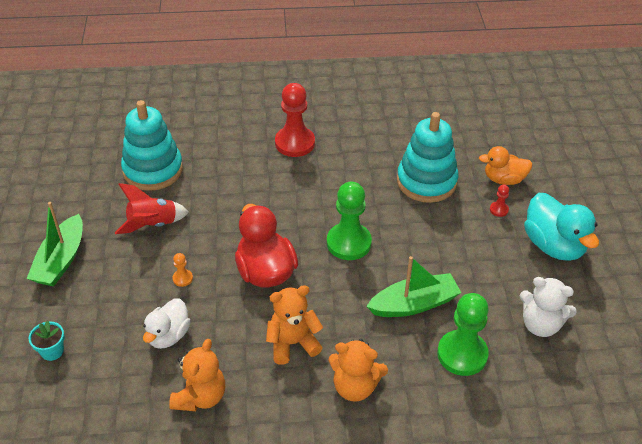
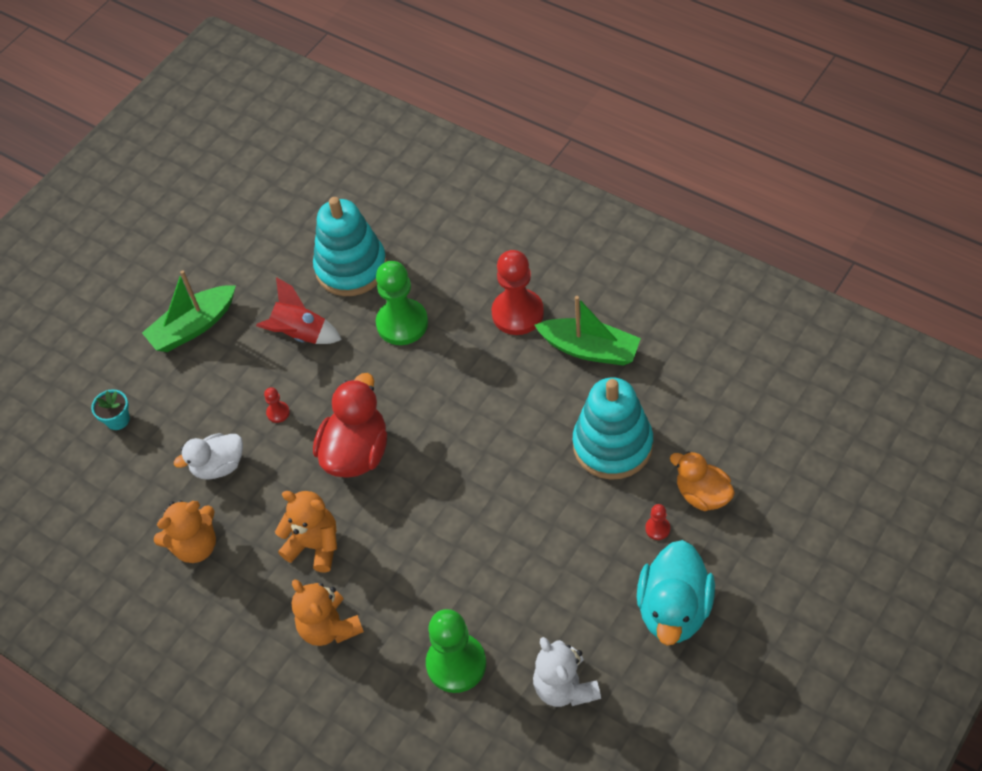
camera: 45 degrees right, 10 degrees up
(182, 278) = (278, 412): orange pawn -> red pawn
(349, 243) = (463, 470): green pawn -> green pawn (402, 323)
(414, 304) = (462, 580): green boat -> green boat (590, 349)

